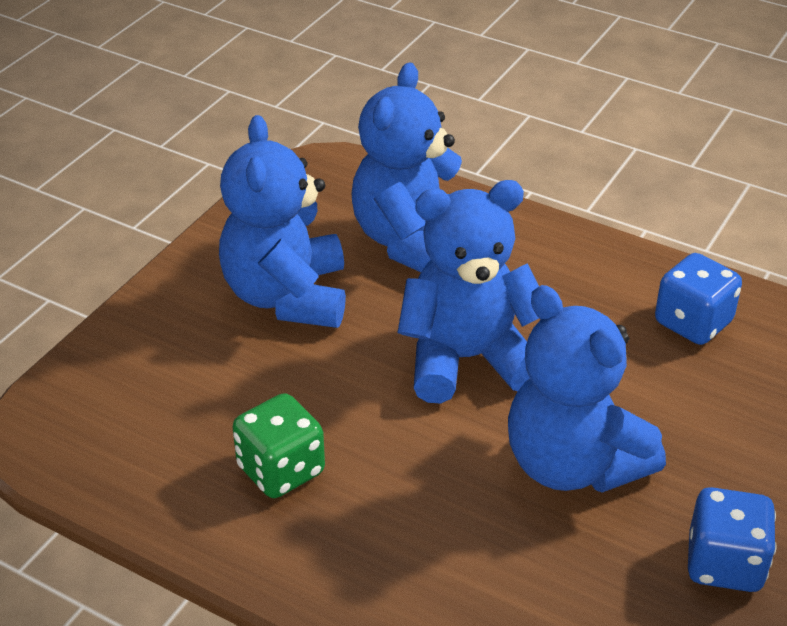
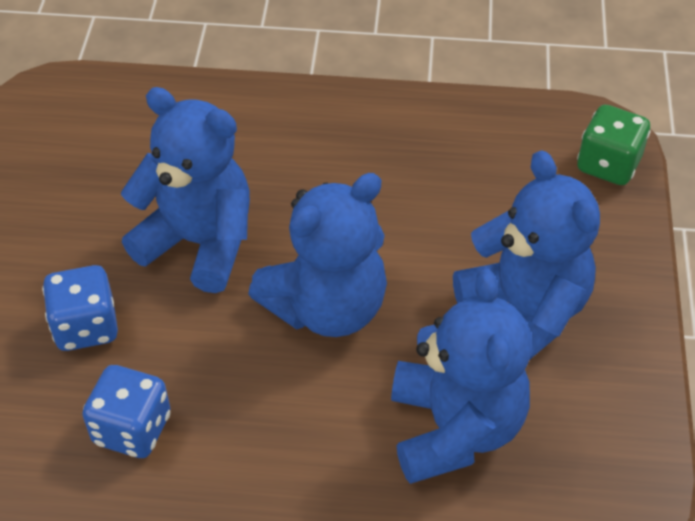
camera: 155 degrees right, 10 degrees up
(281, 470) = (412, 163): green dice -> green dice (608, 165)
(724, 564) = (65, 206): blue dice -> blue dice (86, 327)

